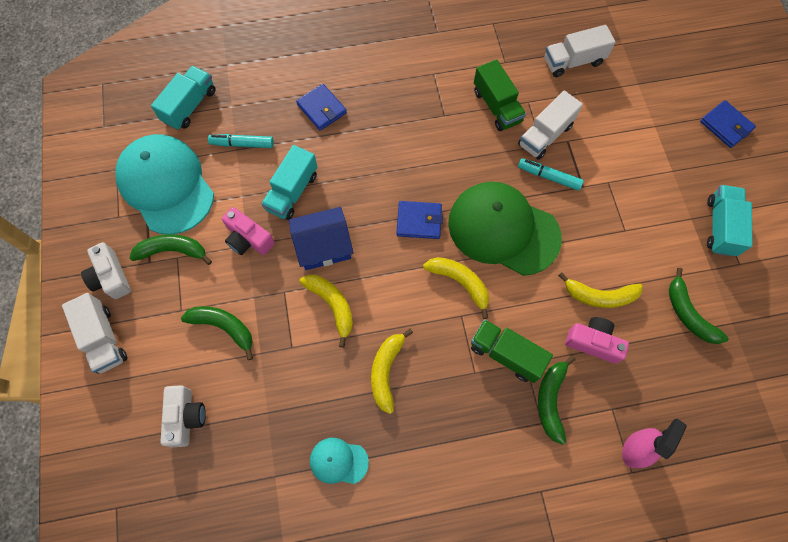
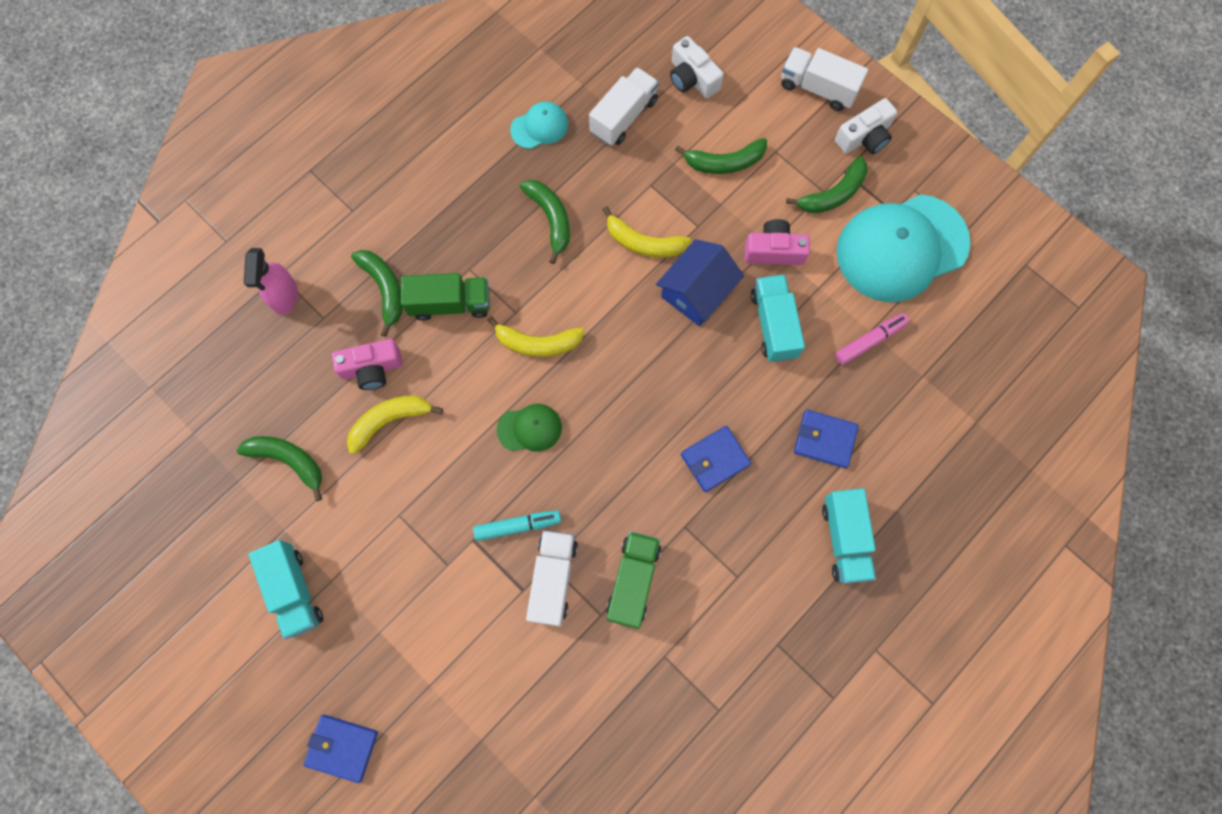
camera: 145 degrees right, 5 degrees up
(111, 277) = (864, 137): white camera -> white camera turned 120 degrees clockwise
(166, 185) = (901, 248): turquoise cap -> turquoise cap turned 135 degrees clockwise
(190, 106) = (964, 345): turquoise truck -> turquoise truck (844, 539)
(242, 144) = (870, 341): turquoise marker -> pink marker
(386, 371) = (551, 219): yellow banana -> green banana
(419, 221) = (622, 380): blue wallet -> blue wallet (715, 459)
(496, 106) = (633, 581): green truck -> green truck turned 75 degrees clockwise
(503, 229) = (529, 428): green cap -> green cap, size x0.45
(573, 62) = (581, 718): white truck -> white truck (623, 117)

